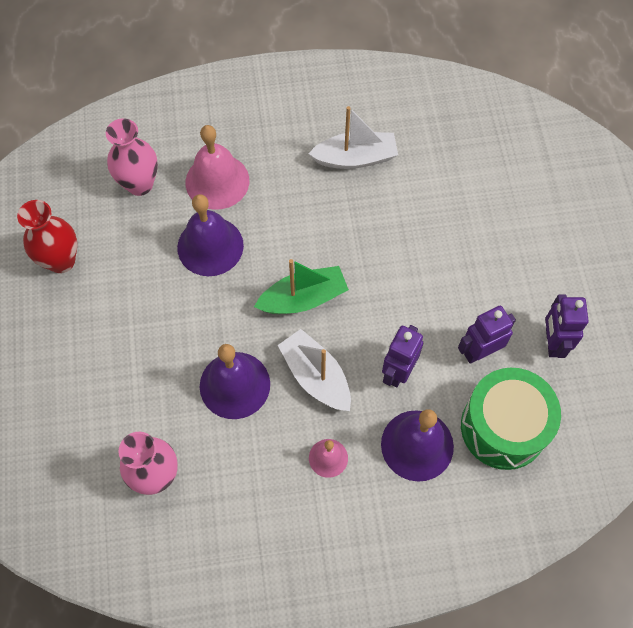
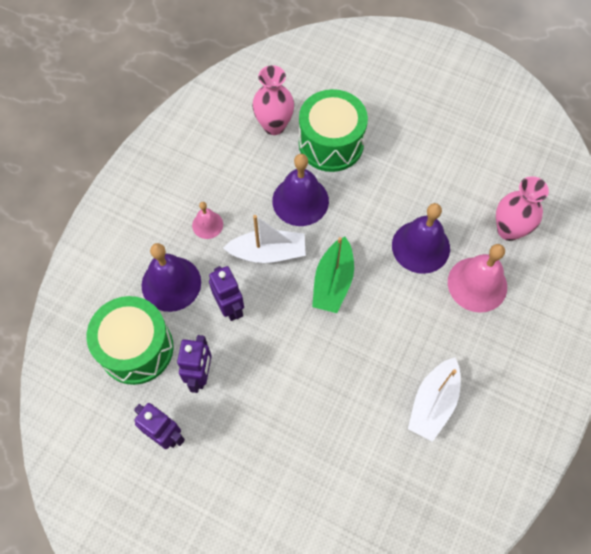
camera: 125 degrees right, 0 degrees up
(61, 261) = (472, 149): red vase -> none
(142, 400) = (331, 143): none -> green drum

